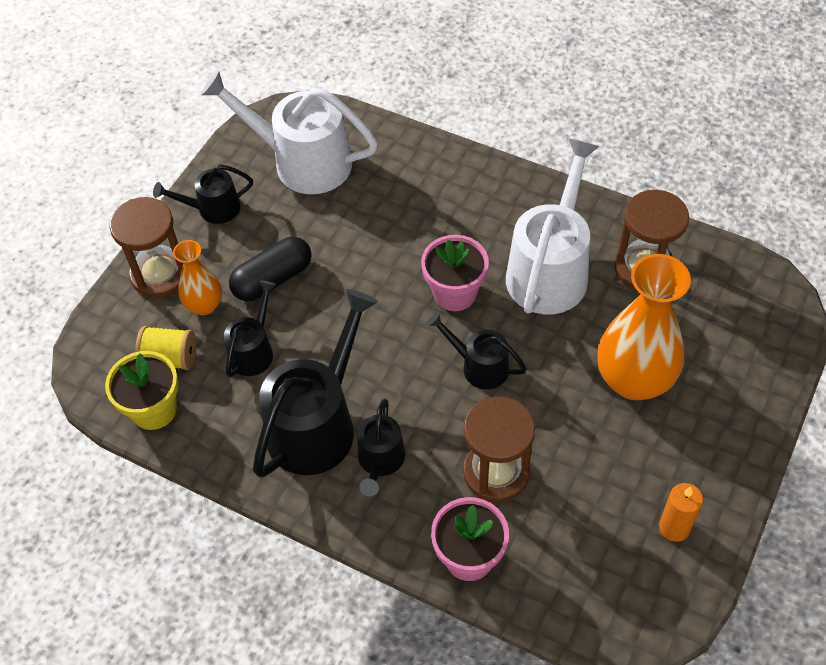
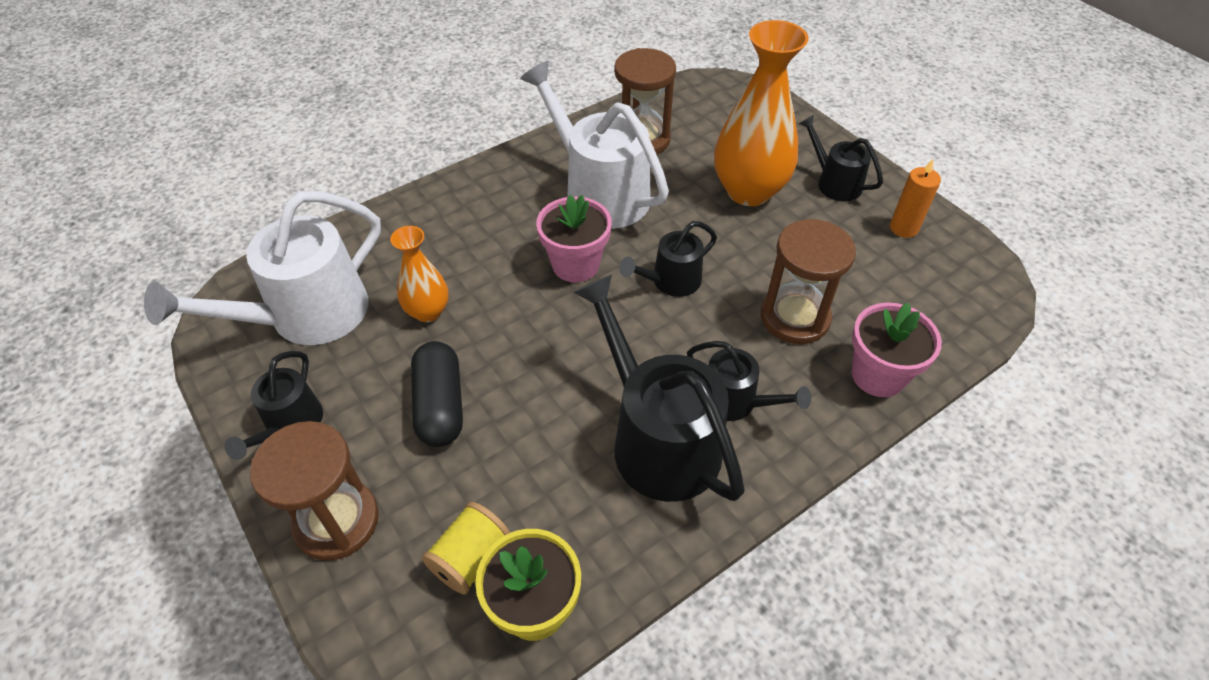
camera: 65 degrees left, 5 degrees down
(204, 305) = (422, 489): orange vase -> orange vase (428, 311)
(253, 350) = (522, 462): black watering can -> black watering can (834, 182)

